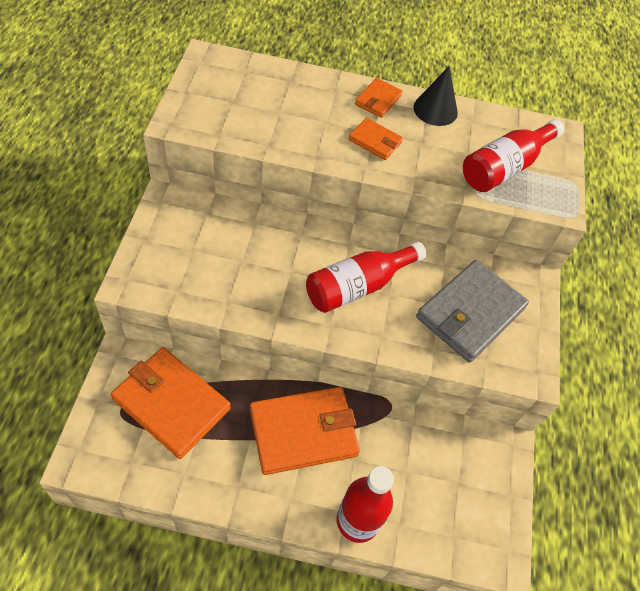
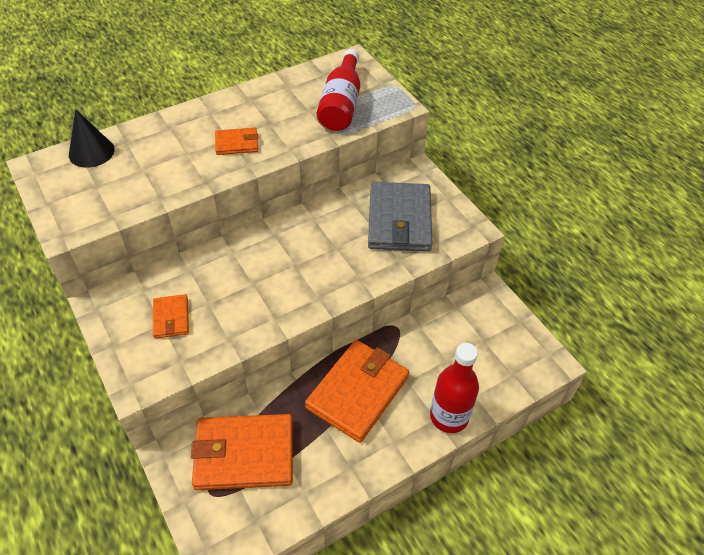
camera: 35 degrees left, 5 degrees down
(358, 286) = (310, 257): red bottle -> none
(378, 100) = (208, 114): orange wallet -> orange wallet (171, 318)
(435, 110) = (256, 95): black cone -> black cone (91, 152)

